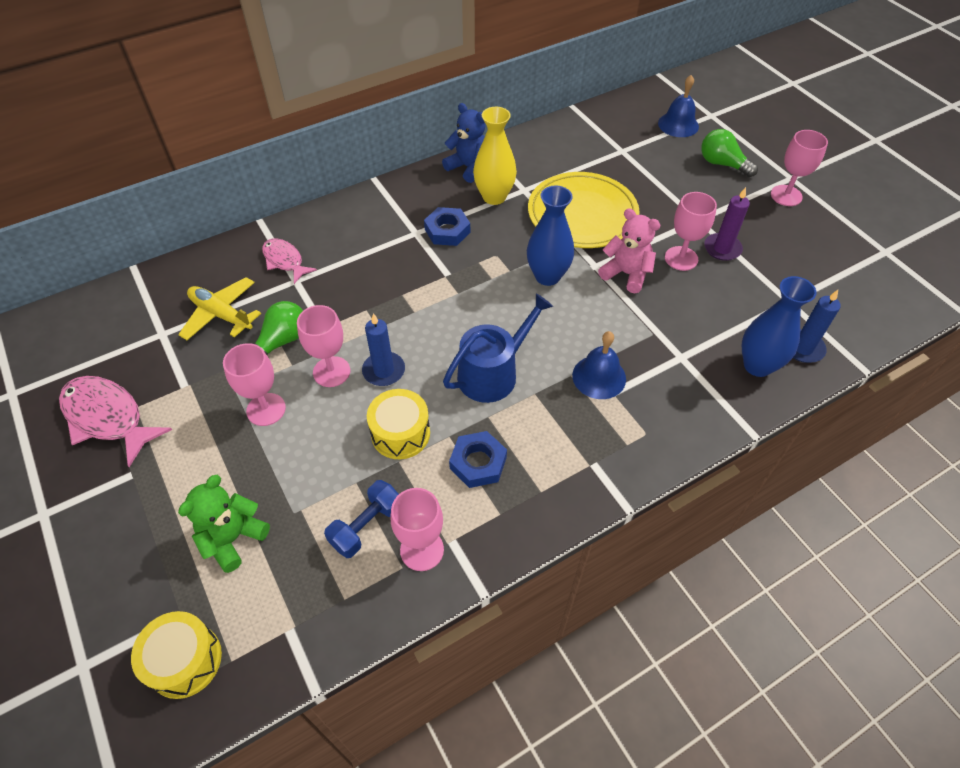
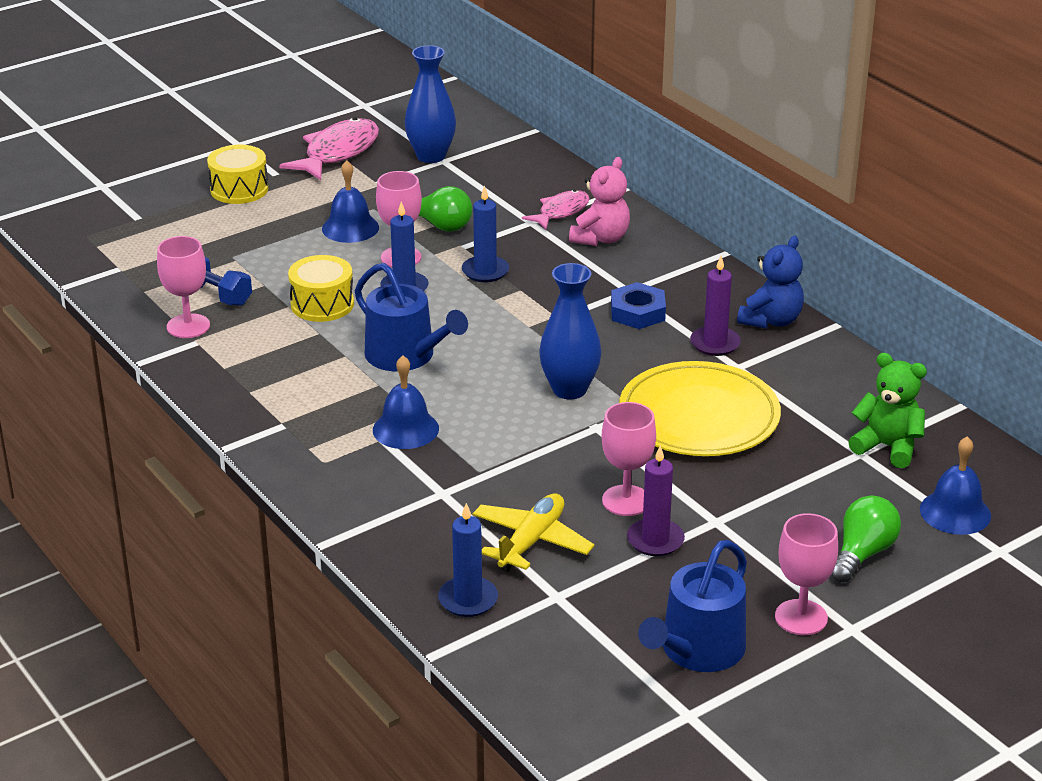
camera: 85 degrees right, 20 degrees down
(185, 660) = (100, 226): yellow drum -> yellow drum (239, 189)
(221, 315) = (473, 187): yellow plane -> yellow plane (531, 541)
(233, 538) = (208, 231): green teddy bear -> green teddy bear (887, 447)
(266, 409) = (350, 228): pink goblet -> blue bell
(369, 314) = (485, 271): none -> blue candle
(478, 463) = (285, 352): blue nut -> none
(494, 197) = (715, 343): yellow vase -> purple candle
(626, 274) = (585, 452): pink teddy bear -> pink teddy bear (600, 238)
(757, 365) = (433, 556): blue vase -> blue vase (431, 156)
(827, 241) = (697, 650): none -> blue watering can

